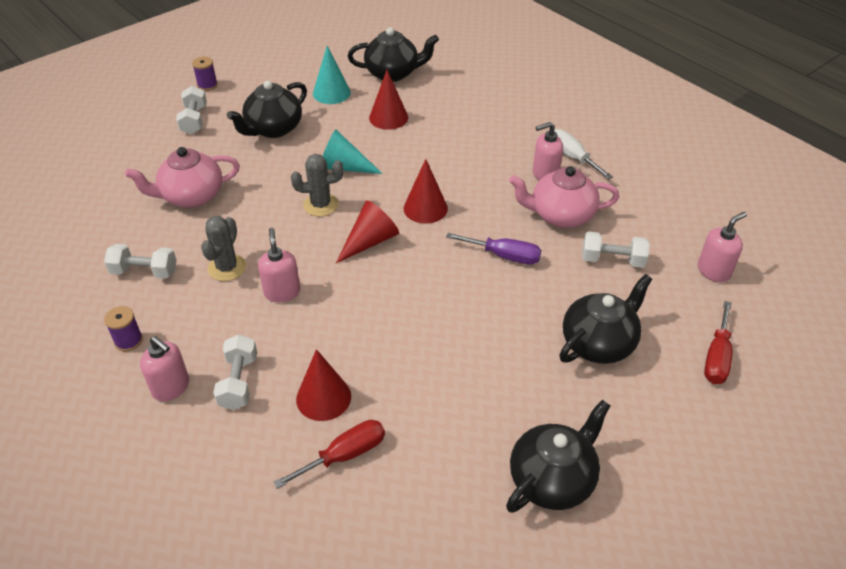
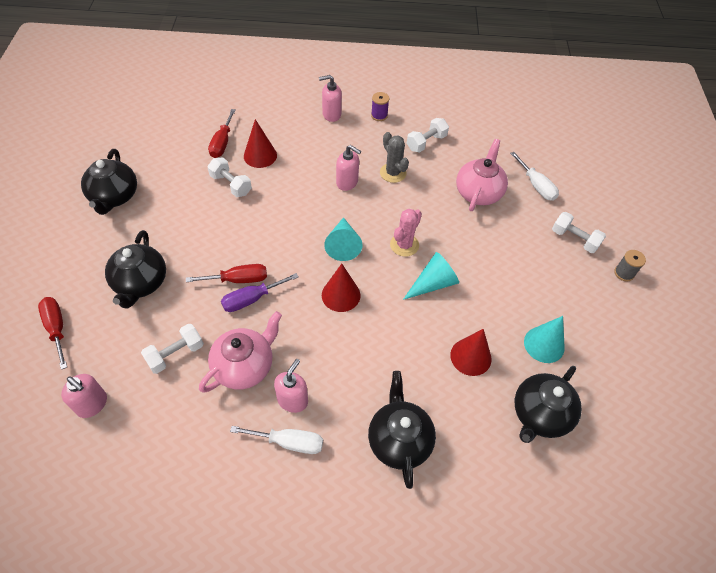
camera: 130 degrees right, 10 degrees up
(140, 167) = (536, 186): none -> white screwdriver
(207, 85) = (624, 273): purple spool -> grey spool
(239, 382) = (306, 135): white dumbbell -> white dumbbell (231, 184)
(273, 129) = (521, 275): black teapot -> black teapot (399, 440)
(321, 205) = (404, 245): grey cactus -> pink cactus
(370, 241) = (343, 245): red cone -> turquoise cone
(499, 280) = (238, 279): none -> red screwdriver
(714, 271) = (92, 404): pink soap dispenser -> pink soap dispenser turned 60 degrees counterclockwise

